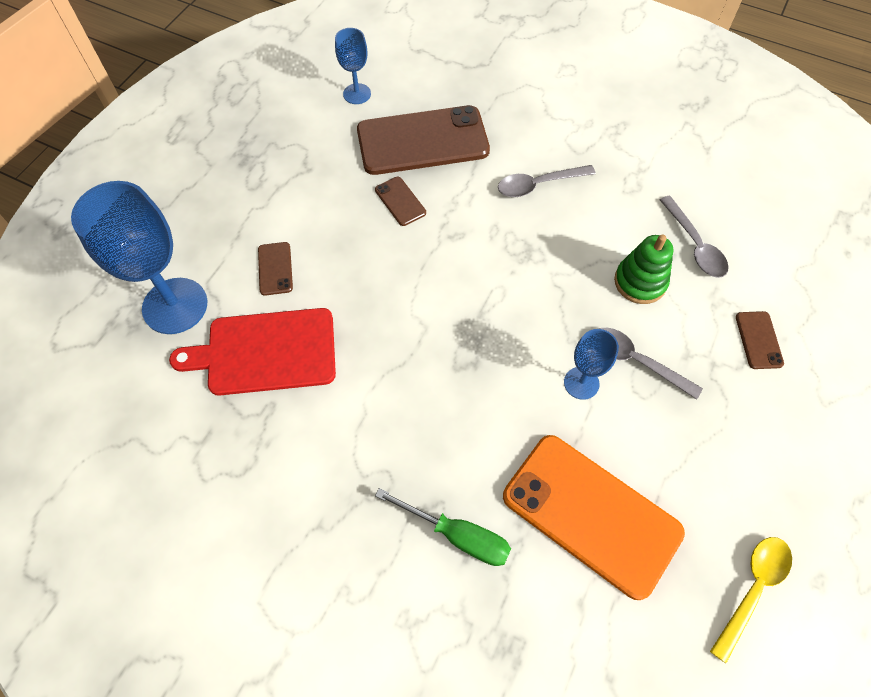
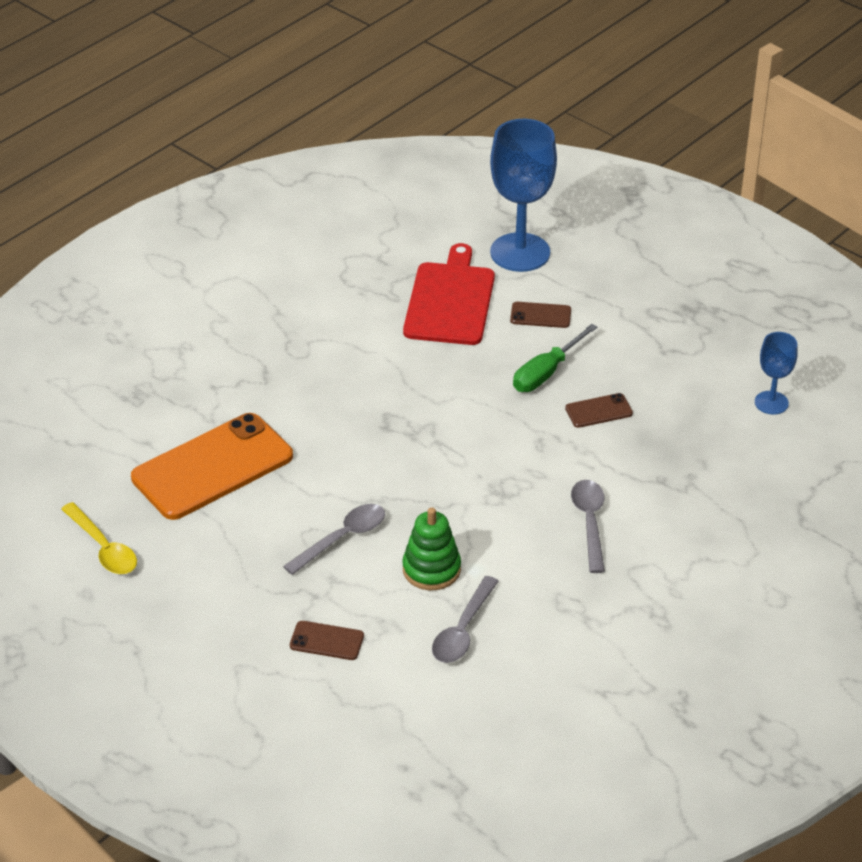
camera: 105 degrees right, 20 degrees down
(422, 141) = (682, 443): brown phone -> none
(457, 535) = (234, 385): green screwdriver -> green screwdriver (546, 373)
(581, 383) = (335, 493): blue goblet -> none
(694, 245) = (463, 630): grey spoon -> grey spoon turned 60 degrees counterclockwise

